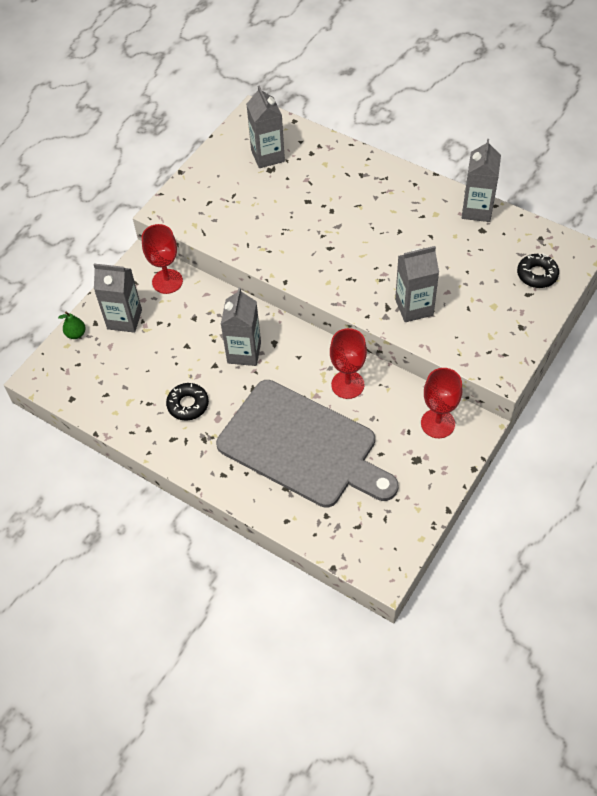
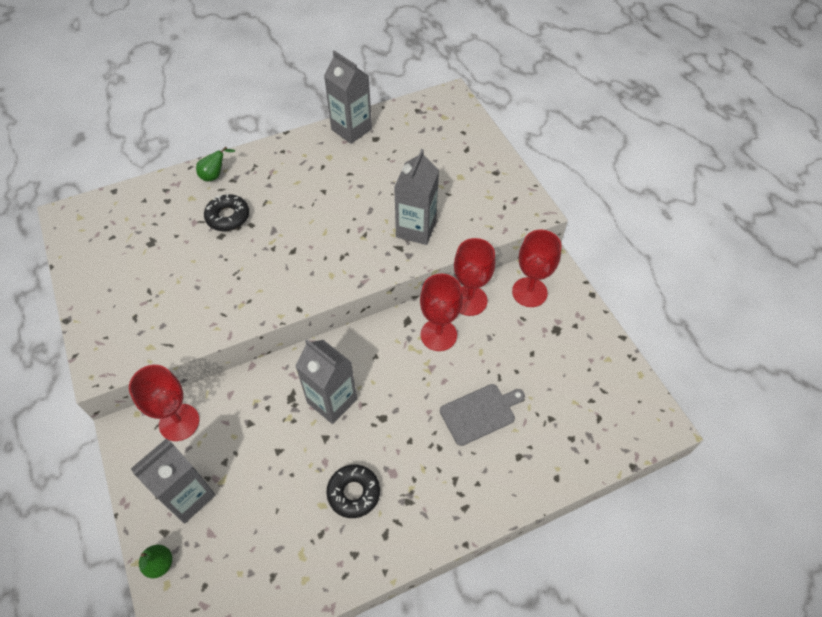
camera: 60 degrees left, 0 degrees up
(267, 156) = (132, 235): grey carton -> none
(302, 446) = (480, 413): grey cutting board -> grey cutting board, size x0.41
(356, 162) = (215, 175): none -> green pear
(395, 387) = (469, 300): none -> red goblet
(537, 274) = (451, 133): black donut -> black donut (228, 217)

